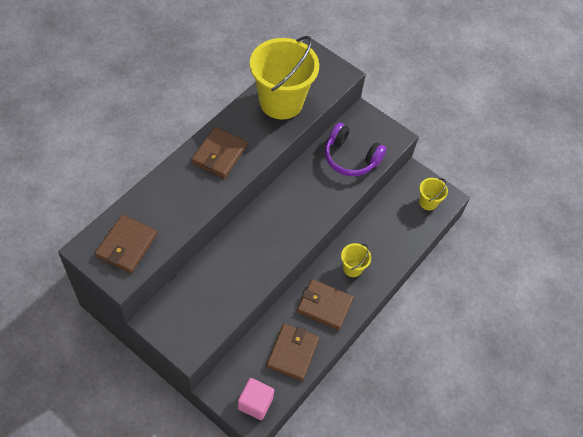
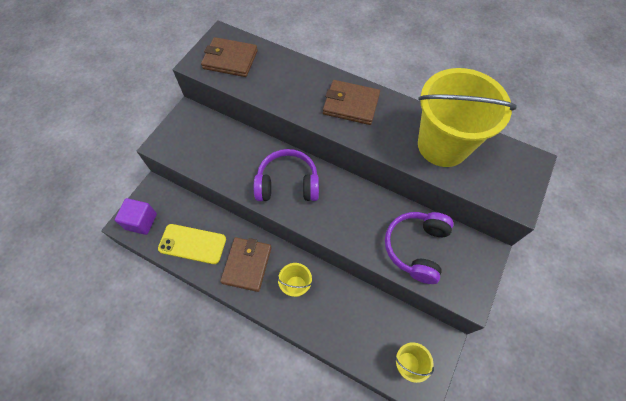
camera: 85 degrees right, 5 degrees up
(255, 403) = (141, 221): pink cube -> purple cube
(268, 238) = (287, 184): none -> purple headphones
(292, 353) = (192, 244): brown wallet -> yellow phone

